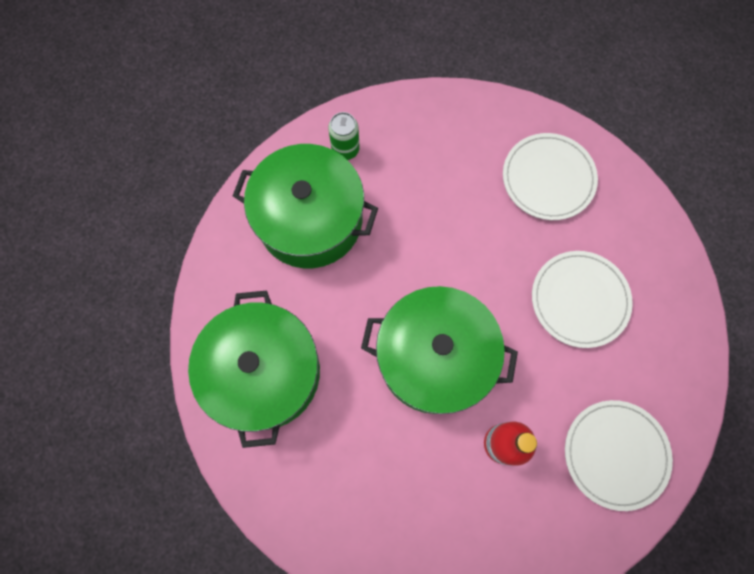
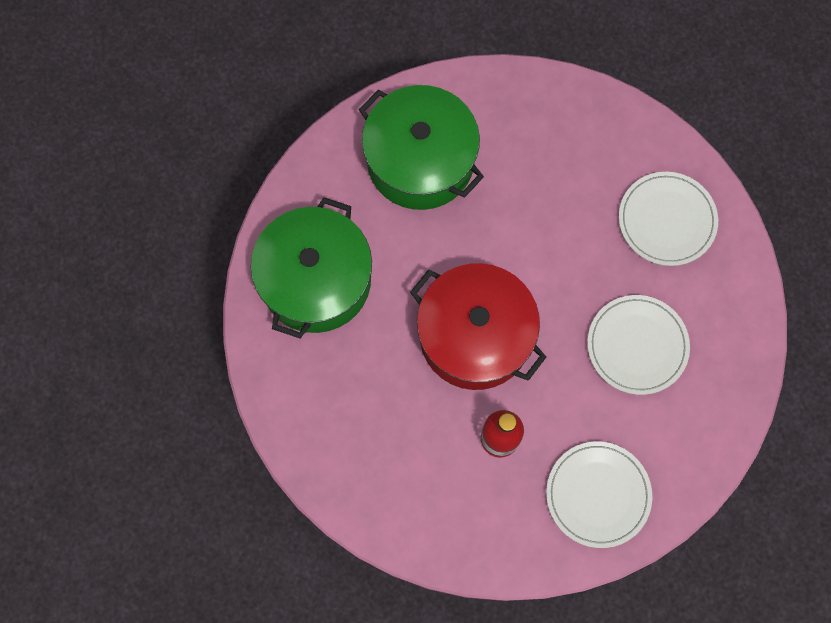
camera: 25 degrees right, 0 degrees up
(345, 149) = (484, 109): green can -> none
(434, 357) = (475, 336): green pot -> red pot

